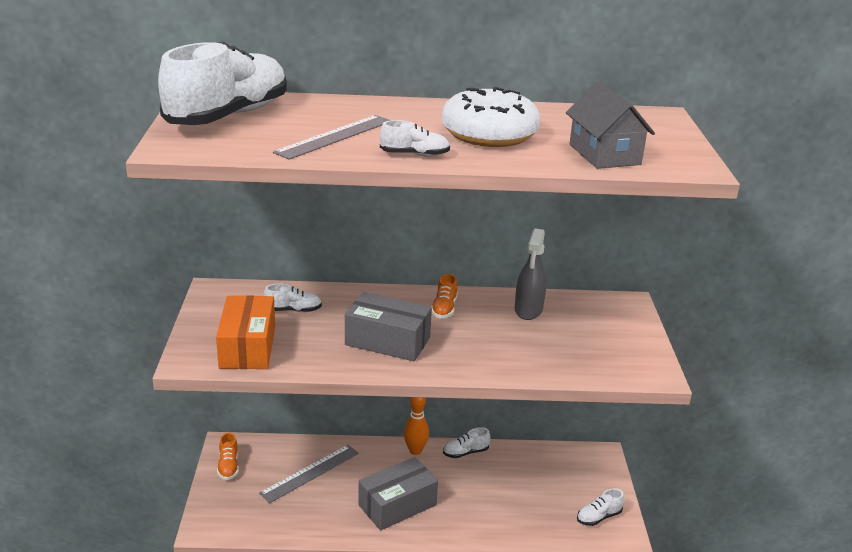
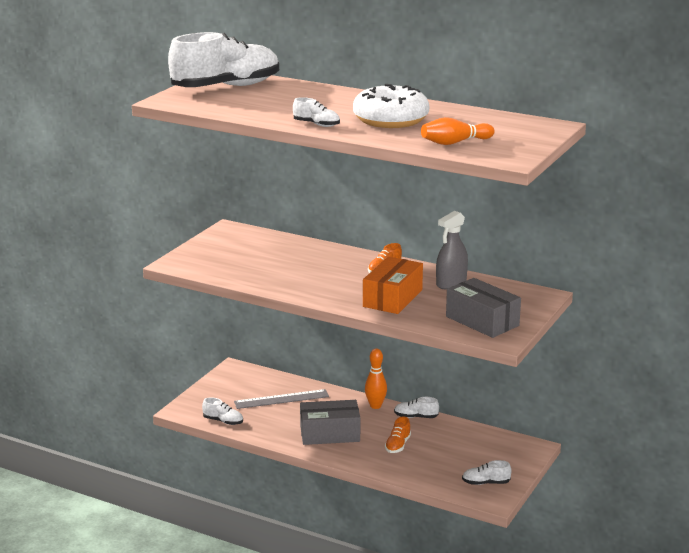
camera: 30 degrees right, 5 degrees down
(228, 466) = (225, 381): orange shoe -> orange shoe (398, 445)
(247, 347) = (218, 264): orange box -> orange box (392, 298)
(293, 310) = (271, 250): white shoe -> white shoe (223, 421)
(335, 136) = (279, 107): grey ruler -> none
(387, 341) = (319, 280): grey box -> grey box (482, 321)
(604, 154) = (455, 142): grey house -> orange bowling pin

